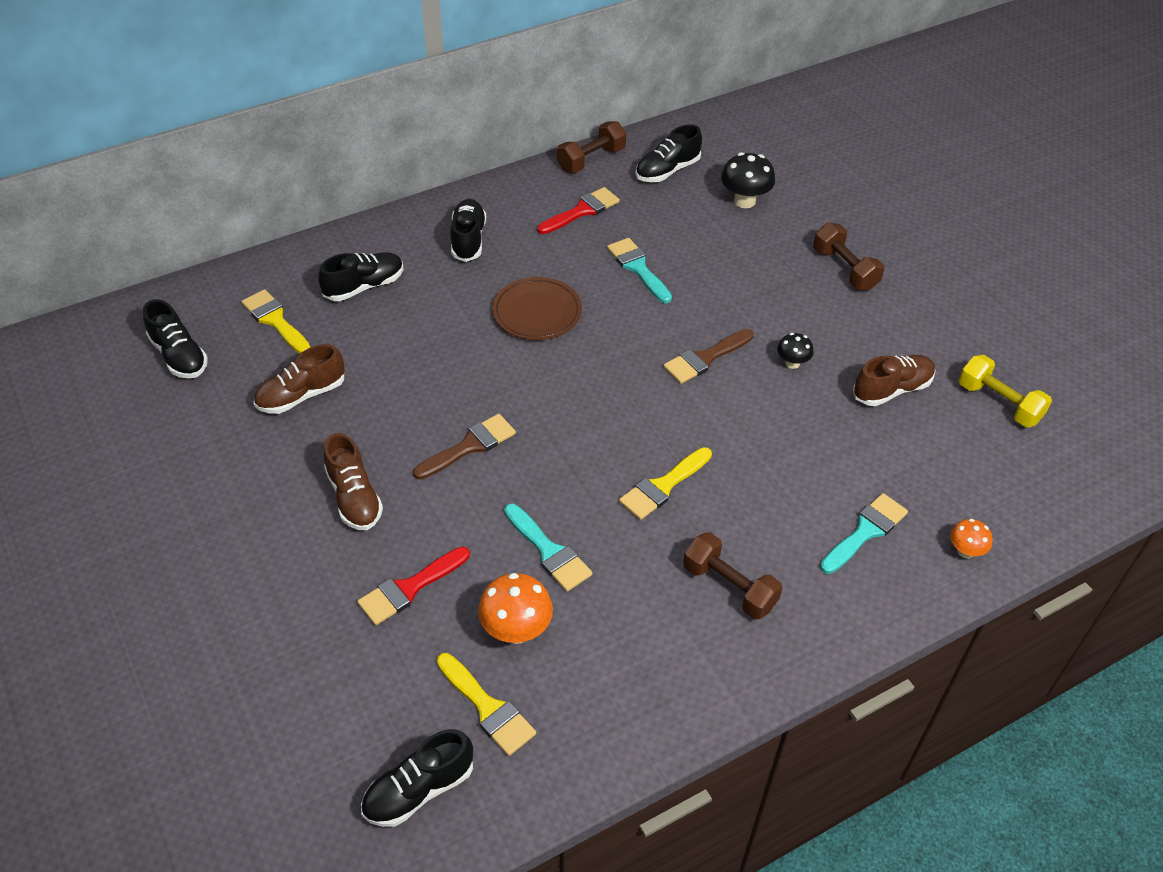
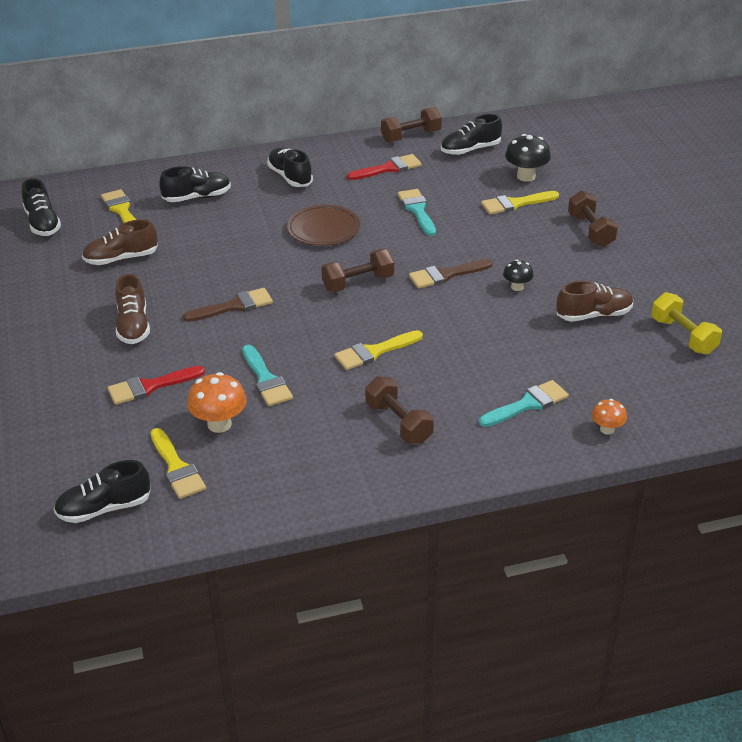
camera: 15 degrees right, 10 degrees down
(468, 239) = (290, 177): black shoe -> black shoe turned 45 degrees counterclockwise
(607, 386) = (358, 283): none -> brown dumbbell
(746, 242) = (515, 204): none -> yellow brush

